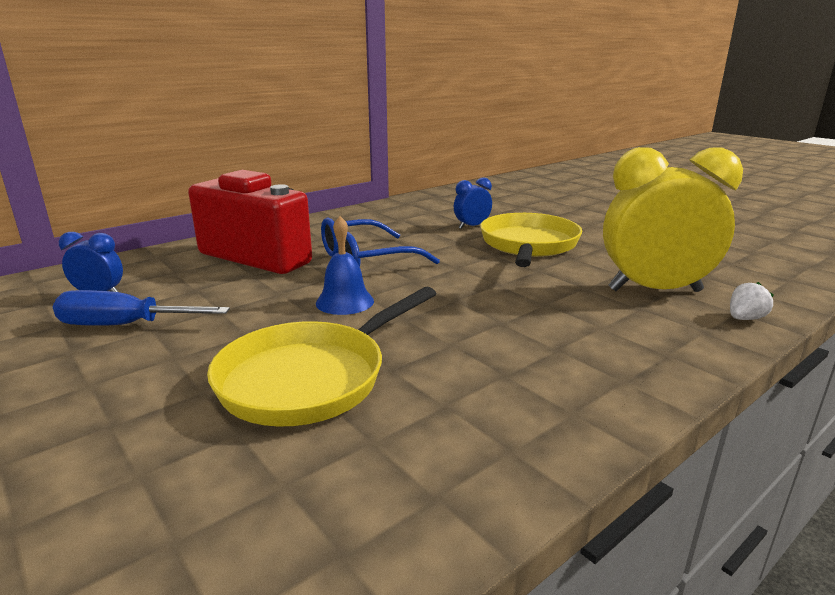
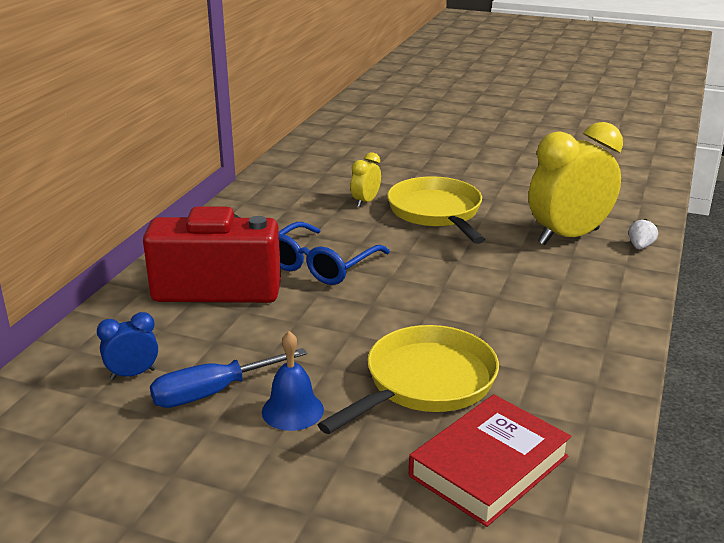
camera: 30 degrees left, 5 degrees up
(241, 498) = (489, 466): none -> red book
(310, 378) = (425, 383): yellow pan -> yellow pan turned 150 degrees counterclockwise
(344, 302) = (362, 313): blue bell -> blue bell (292, 410)
(472, 226) = (365, 202): blue clock -> yellow clock

